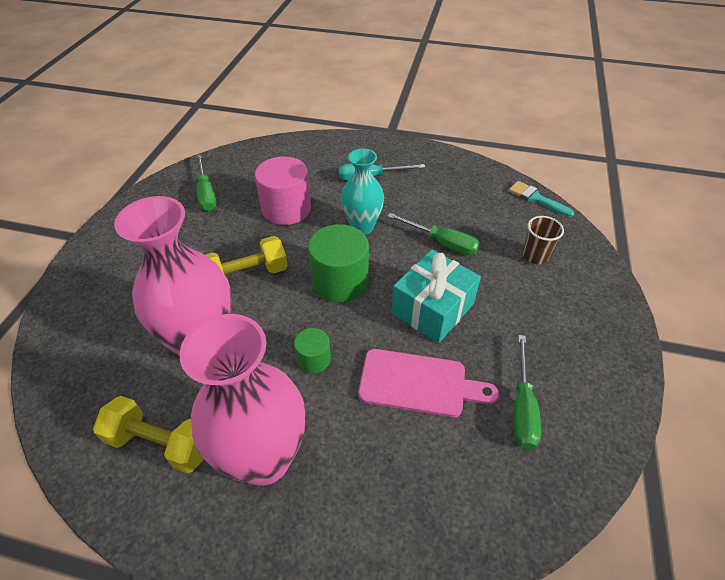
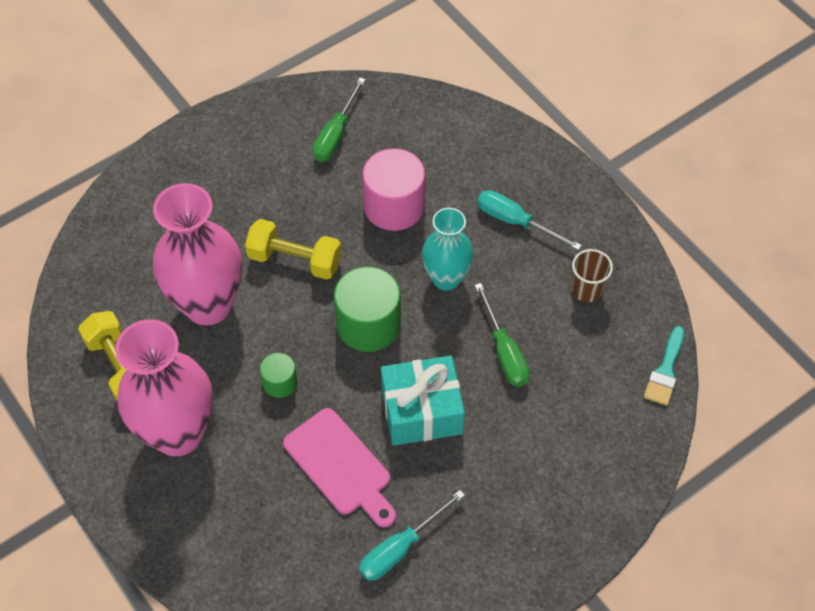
camera: 40 degrees right, 10 degrees up
(522, 407) = (400, 548): green screwdriver -> turquoise screwdriver
(535, 256) = (580, 431): brown cup -> brown cup (587, 290)
(536, 198) = (665, 371): turquoise brush -> turquoise brush turned 150 degrees counterclockwise

